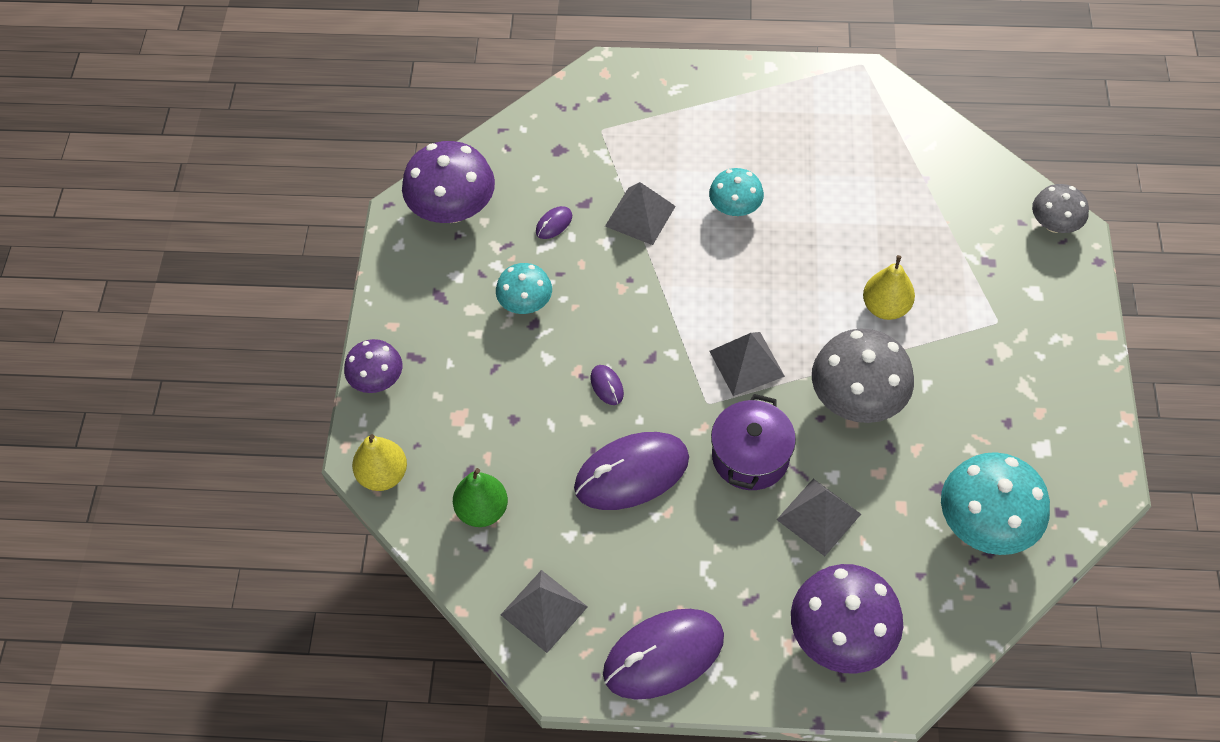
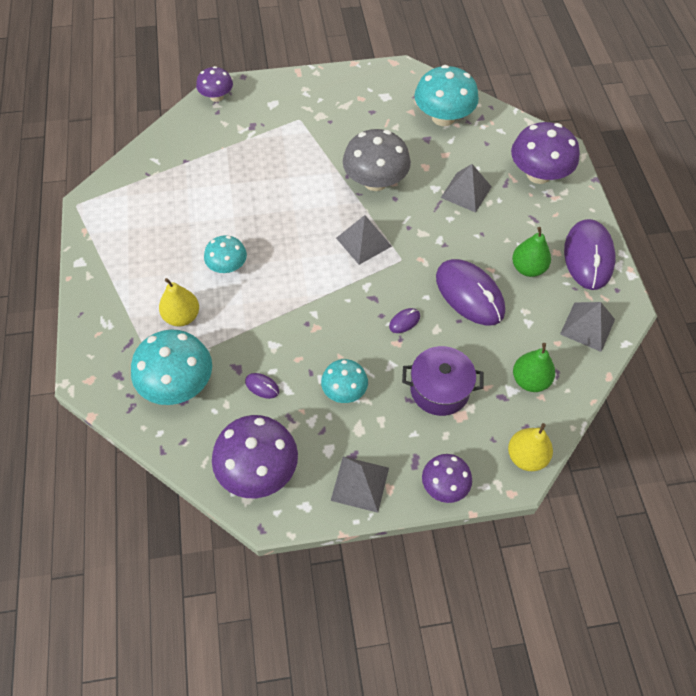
camera: 105 degrees left, 0 degrees up
(578, 148) = (178, 384): none -> turquoise mushroom
(640, 216) = (244, 326): grey pyramid -> grey pyramid (360, 483)
(659, 562) = (528, 268): none -> green pear
(663, 655) = (588, 256): purple mouse -> purple mouse turned 45 degrees clockwise
(750, 456) = (435, 231): purple pot -> purple pot (439, 390)
(885, 307) = (300, 173): yellow pear -> yellow pear (182, 316)
(1054, 224) = (216, 97): grey mushroom -> purple mushroom

